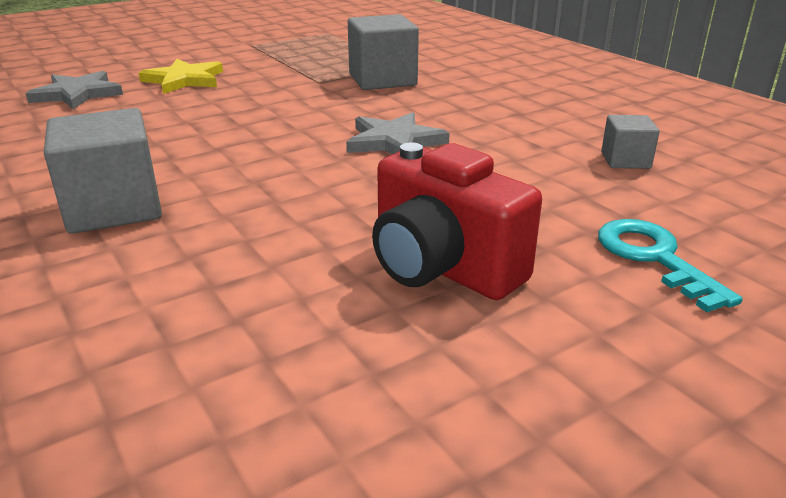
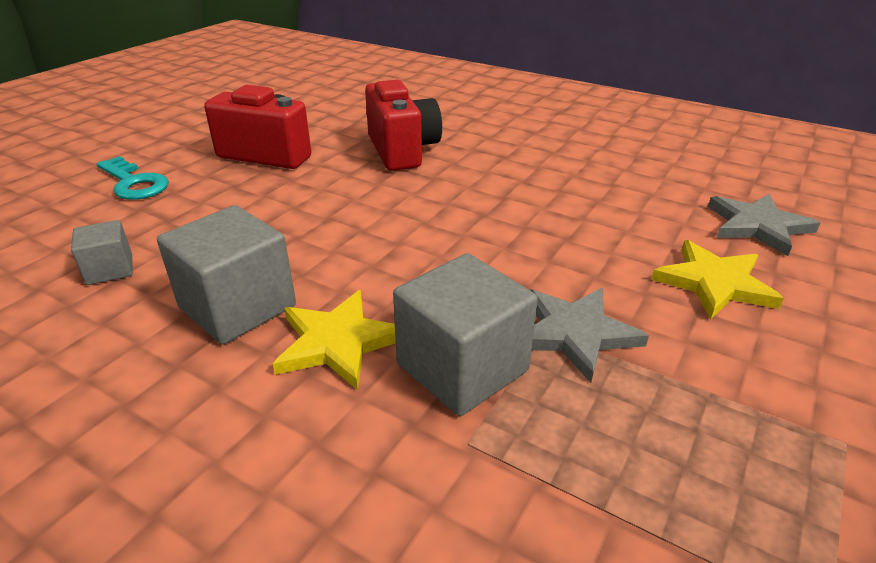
camera: 155 degrees right, 5 degrees up
(114, 208) = (492, 144): grey cube -> grey cube (237, 307)
(242, 226) = (402, 151): none -> red camera
(394, 141) = (356, 240): grey star -> grey star (575, 333)
(446, 97) = (337, 342): none -> yellow star

